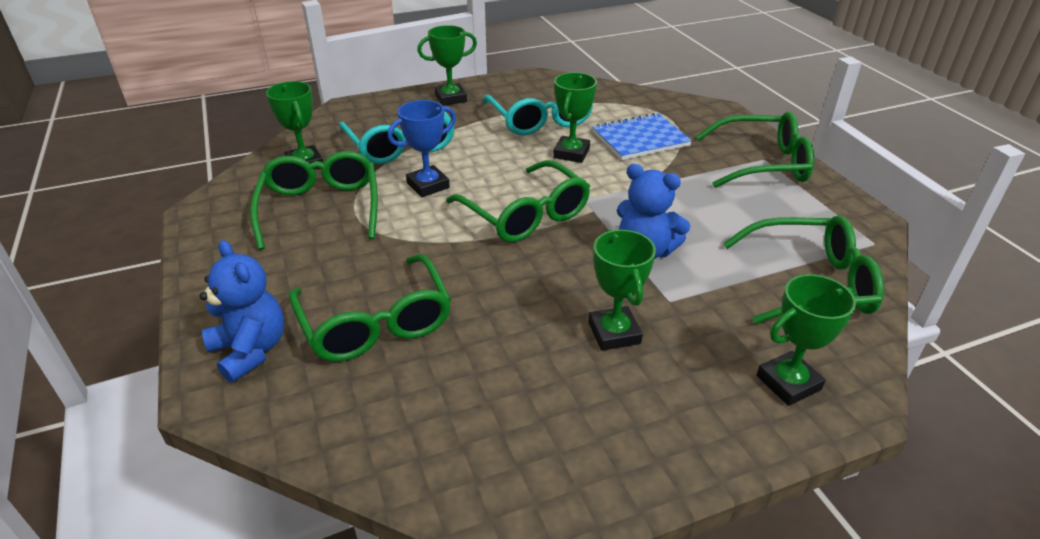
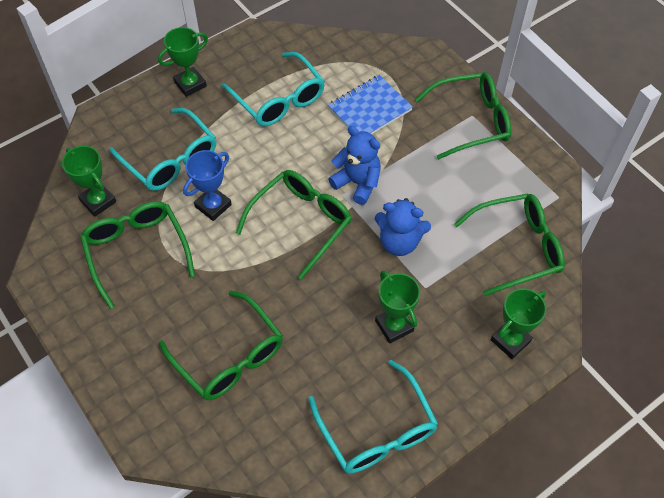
camera: 15 degrees left, 20 degrees up
(251, 350) = (153, 401): blue teddy bear -> blue teddy bear (357, 183)
(525, 215) = (301, 222): green glasses -> green glasses turned 90 degrees counterclockwise
(550, 452) = (376, 430): none -> turquoise glasses
(571, 153) = (317, 140): green trophy -> none

